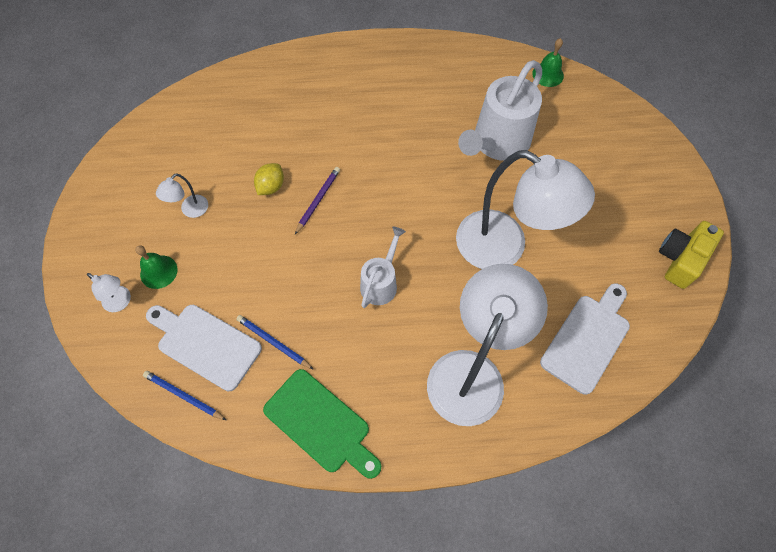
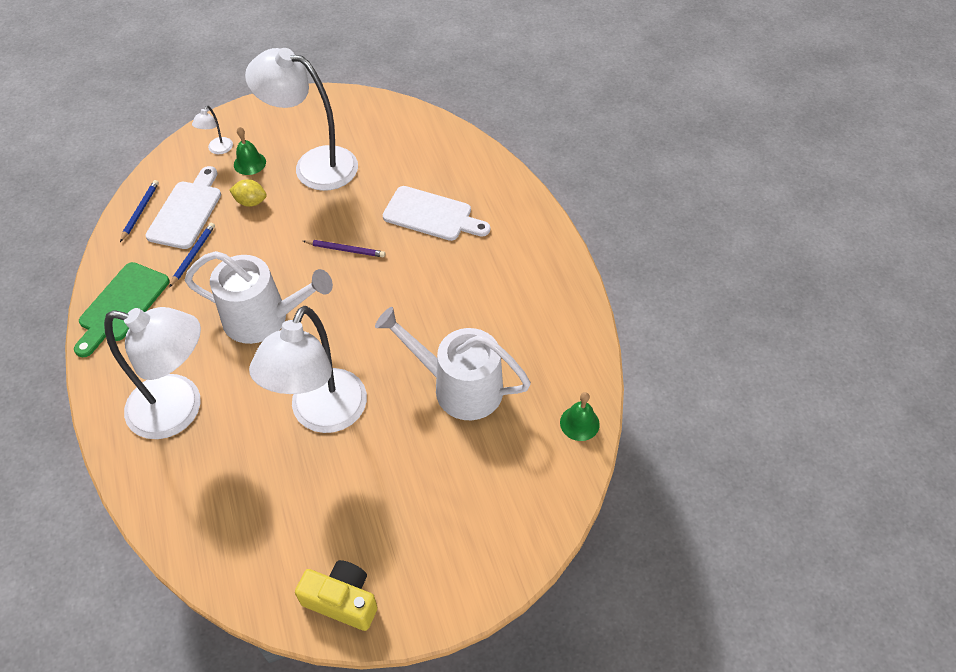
camera: 75 degrees right, 10 degrees down
(190, 210) = (314, 165): white lamp -> white lamp, size x2.49
(271, 187) = (352, 212): yellow lemon -> yellow lemon (251, 202)
(381, 283) = (263, 318): white watering can -> white watering can, size x1.77
(587, 339) = (225, 509): white cutting board -> white cutting board (432, 215)

